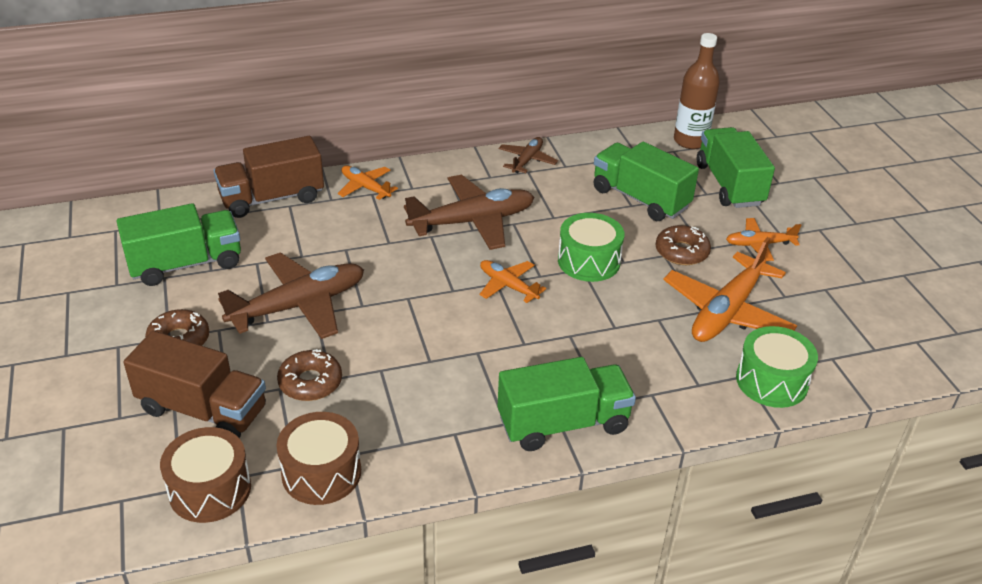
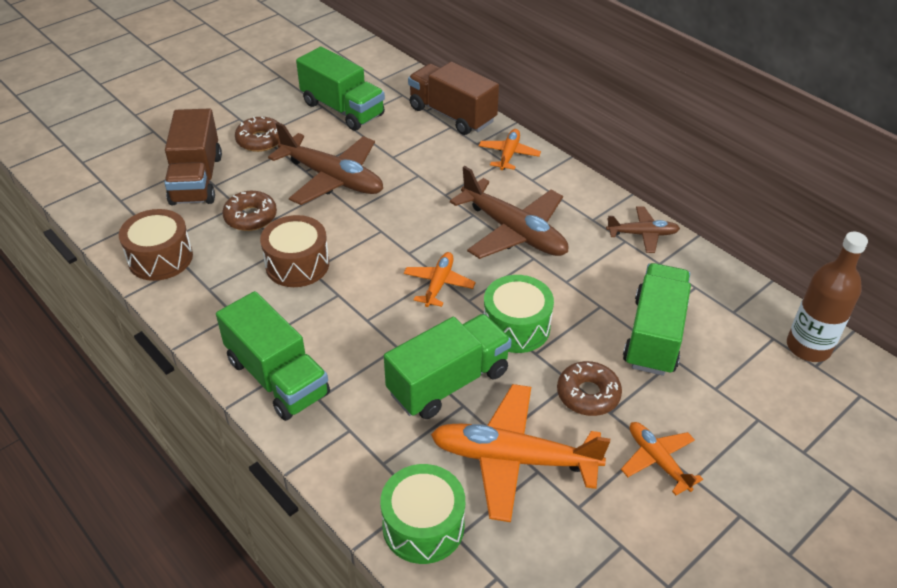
camera: 65 degrees right, 5 degrees up
(210, 489) = (124, 213): brown drum -> brown drum (297, 264)
(729, 185) = (752, 404): green truck -> green truck (448, 382)

